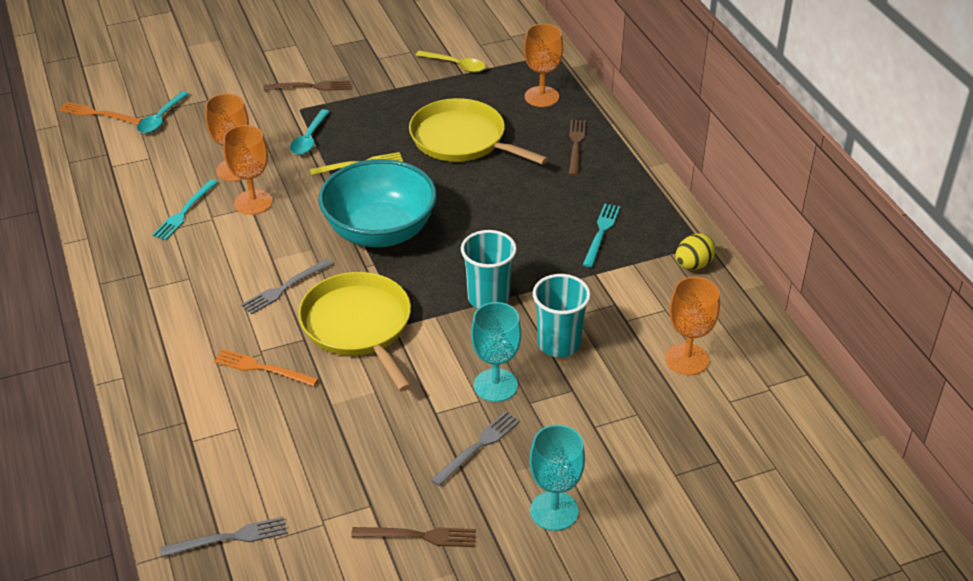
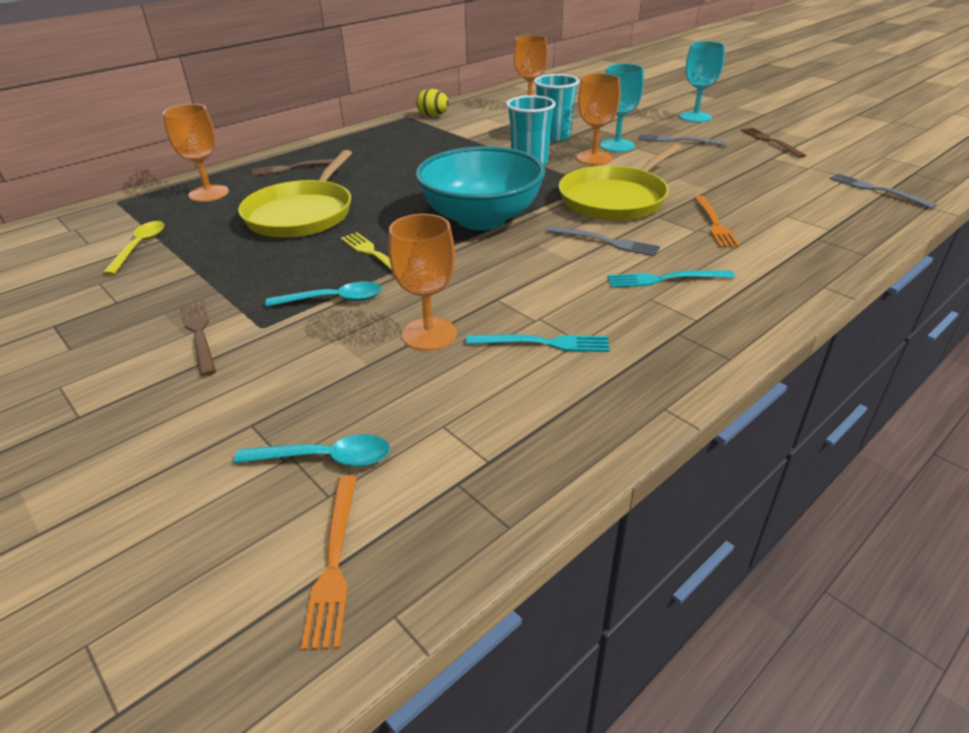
camera: 110 degrees left, 5 degrees down
(253, 202) = (487, 300): orange goblet -> orange goblet (594, 158)
(601, 233) = (416, 143): turquoise fork -> turquoise fork (665, 279)

